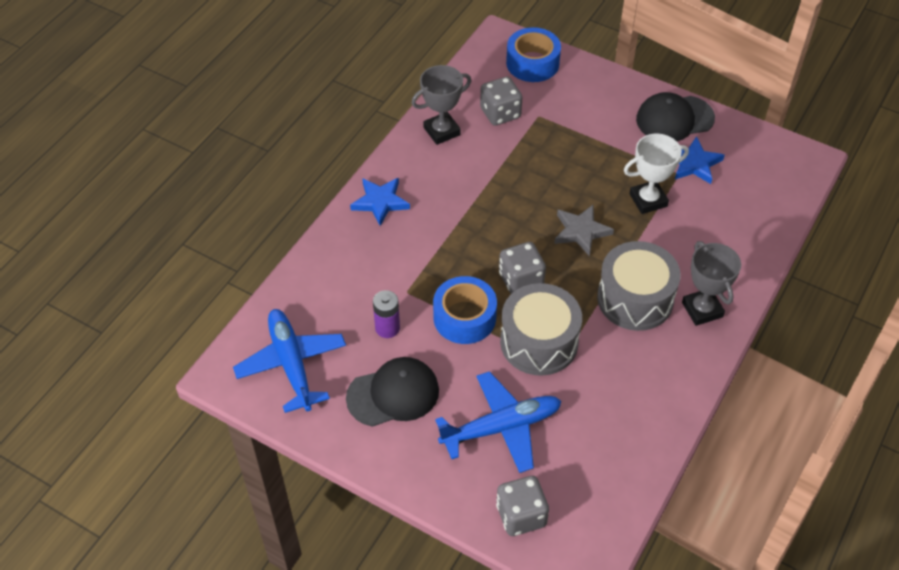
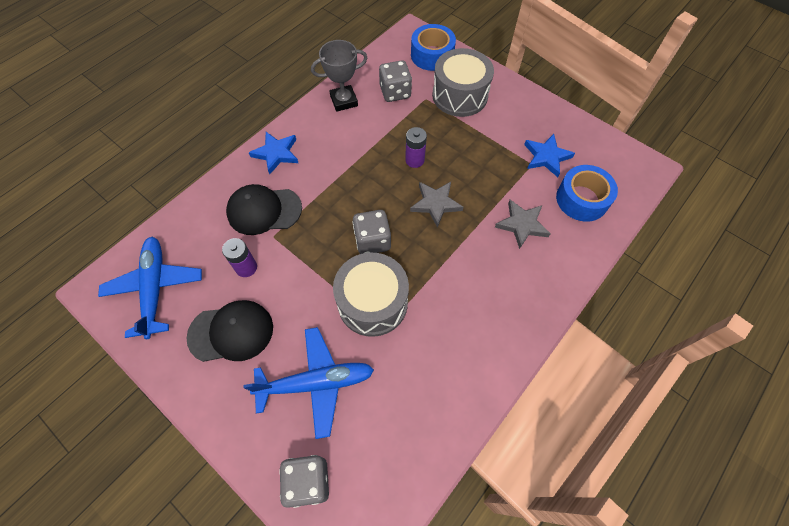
camera: 10 degrees right, 10 degrees up
(464, 317) = (314, 268): blue tape -> blue tape (582, 199)
(544, 187) = (414, 160): none -> purple battery
(635, 299) = (468, 274): grey drum -> grey drum (460, 95)
(648, 200) = (500, 184): white trophy -> none
(674, 119) = (538, 116): black cap -> black cap (264, 210)
(682, 240) = (522, 225): none -> grey star
(702, 309) = (526, 294): grey trophy -> none

